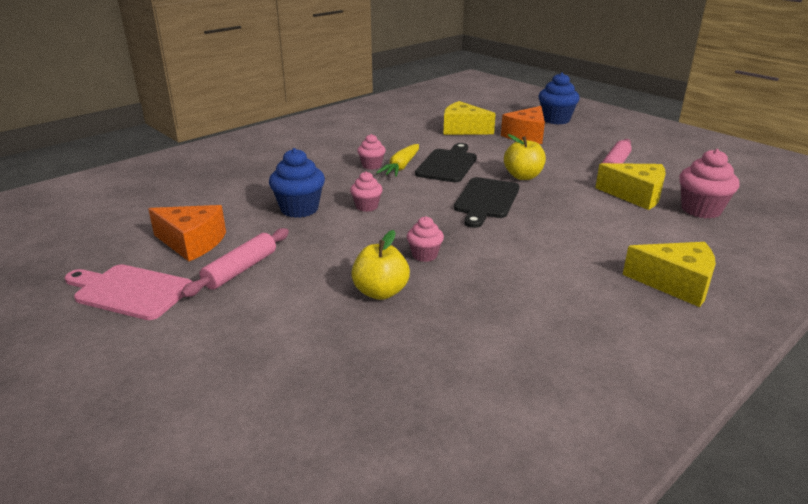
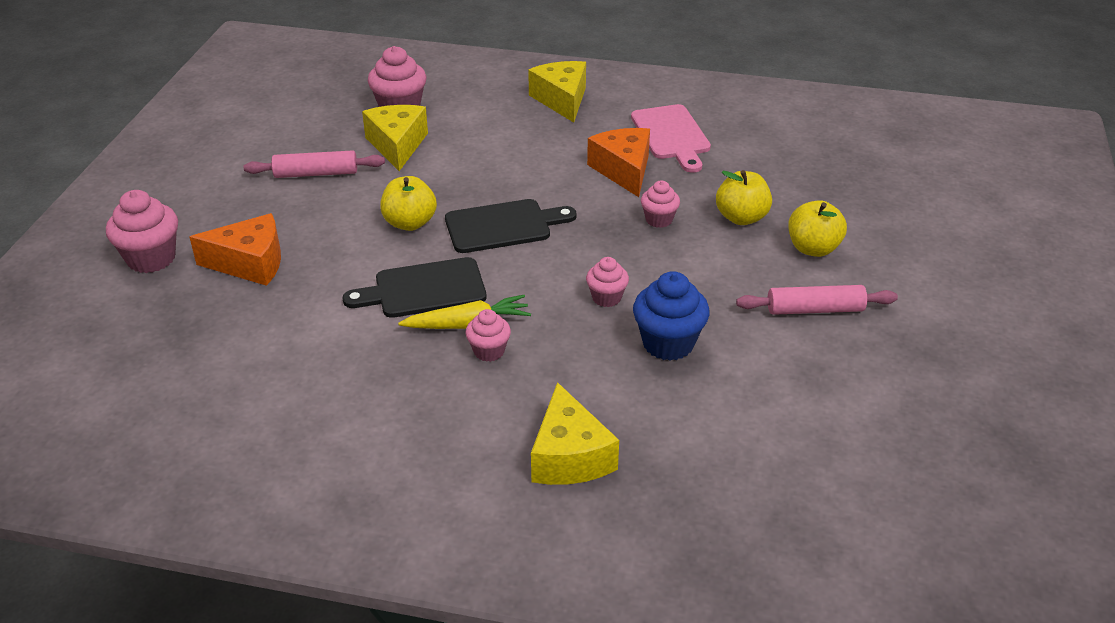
camera: 125 degrees left, 10 degrees up
(129, 291) = (928, 353): pink cutting board -> pink cutting board (672, 135)
(192, 243) = (822, 375): orange cheese -> orange cheese (623, 170)
(297, 306) = (813, 248): none -> yellow apple
(463, 129) = (265, 329): yellow cheese -> yellow cheese (569, 456)
(556, 120) = (151, 258): blue cupcake -> pink cupcake

